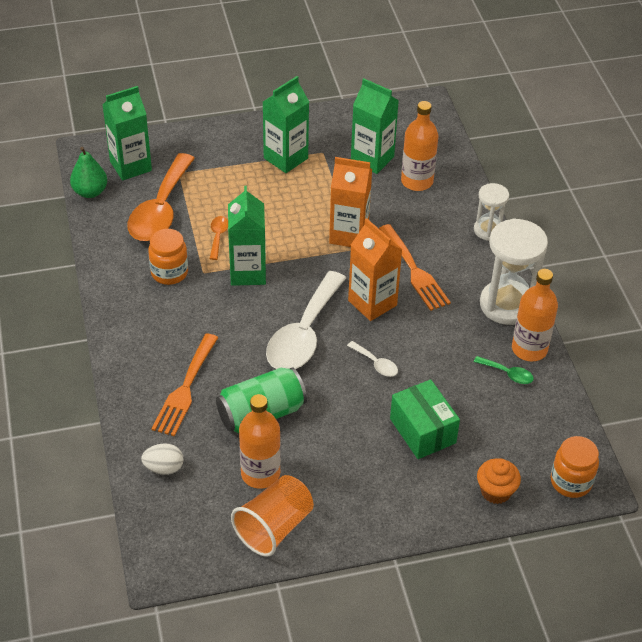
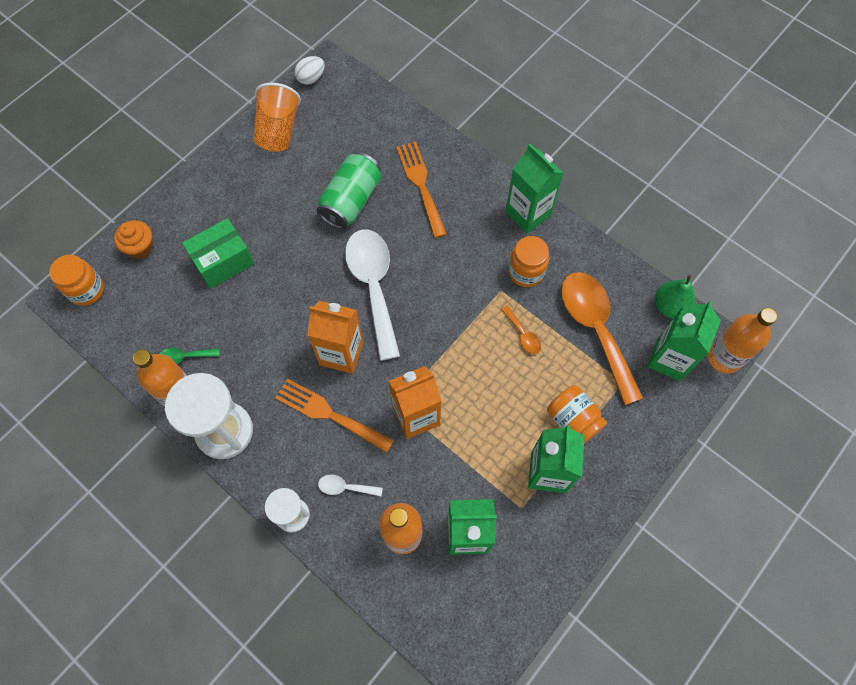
camera: 145 degrees right, 20 degrees up
(164, 468) = (383, 123): white egg -> white egg (311, 78)
(238, 173) = (573, 420): none -> orange jar
(248, 272) = (466, 314): green carton -> green carton (528, 213)
(260, 473) = (316, 159): orange bottle -> orange bottle (724, 357)
(376, 364) = (297, 296): white spoon -> white spoon (345, 487)
(423, 431) = (223, 262): green box -> green box turned 60 degrees counterclockwise

